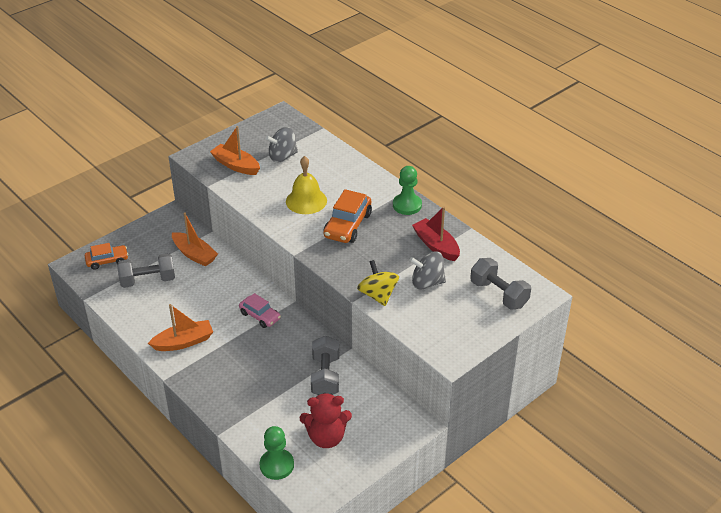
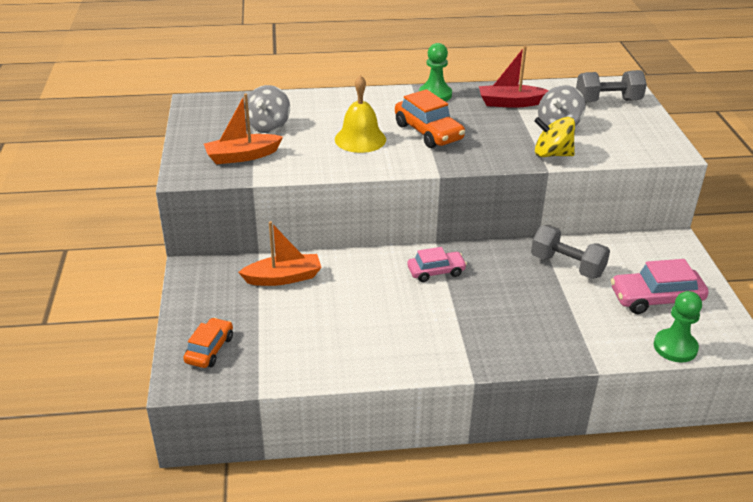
camera: 55 degrees left, 5 degrees down
(148, 280) = (286, 329): grey dumbbell -> none
(183, 342) = (424, 341): orange boat -> none
(326, 437) = (656, 299): red teddy bear -> pink car

